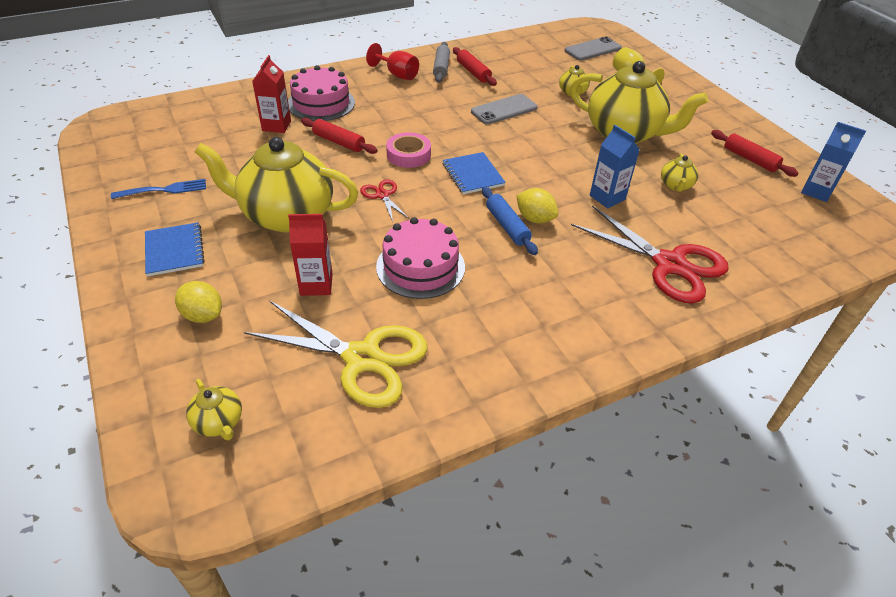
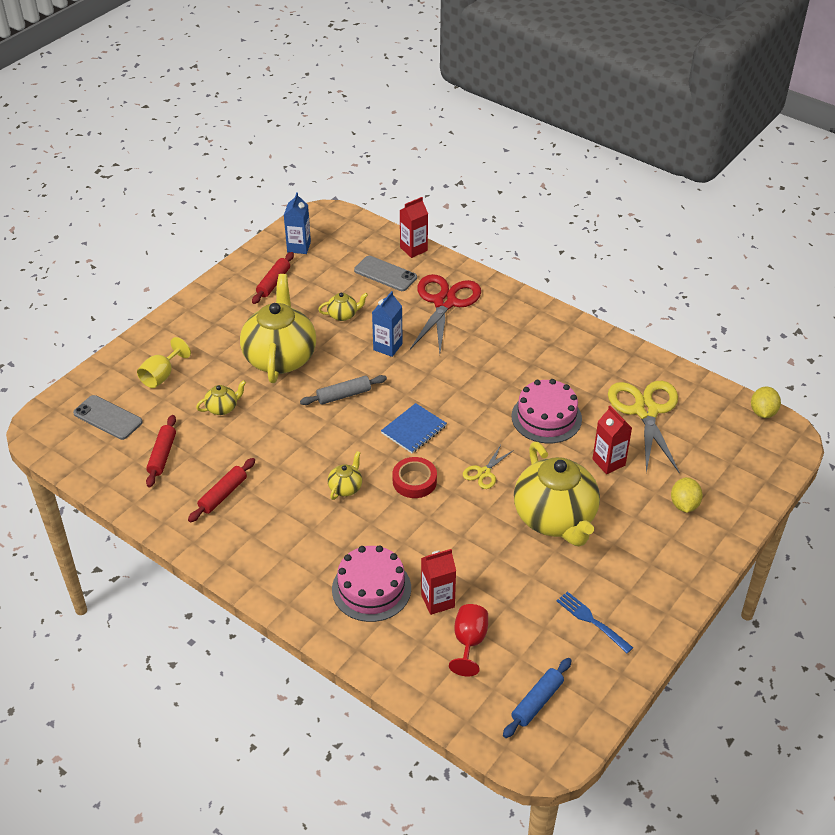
camera: 115 degrees left, 0 degrees up
(174, 251) = (647, 562): blue notebook -> none
(219, 422) = (741, 449): yellow teapot -> yellow teapot (346, 487)
(339, 142) = (430, 538): red rolling pin -> red rolling pin (162, 455)
(382, 195) = (484, 472): red scissors -> yellow scissors
(397, 74) = (268, 555): red goblet -> red goblet (469, 642)
(408, 155) = (414, 481): pink tape -> red tape
(441, 68) = (228, 524): grey rolling pin -> grey rolling pin (344, 395)
(504, 110) = (290, 445): grey phone -> grey phone (385, 274)
(507, 226) = (466, 389): blue rolling pin -> blue rolling pin (537, 702)
(535, 219) = (445, 377): yellow lemon -> yellow lemon (762, 412)
(795, 277) = (413, 249): none -> red carton

